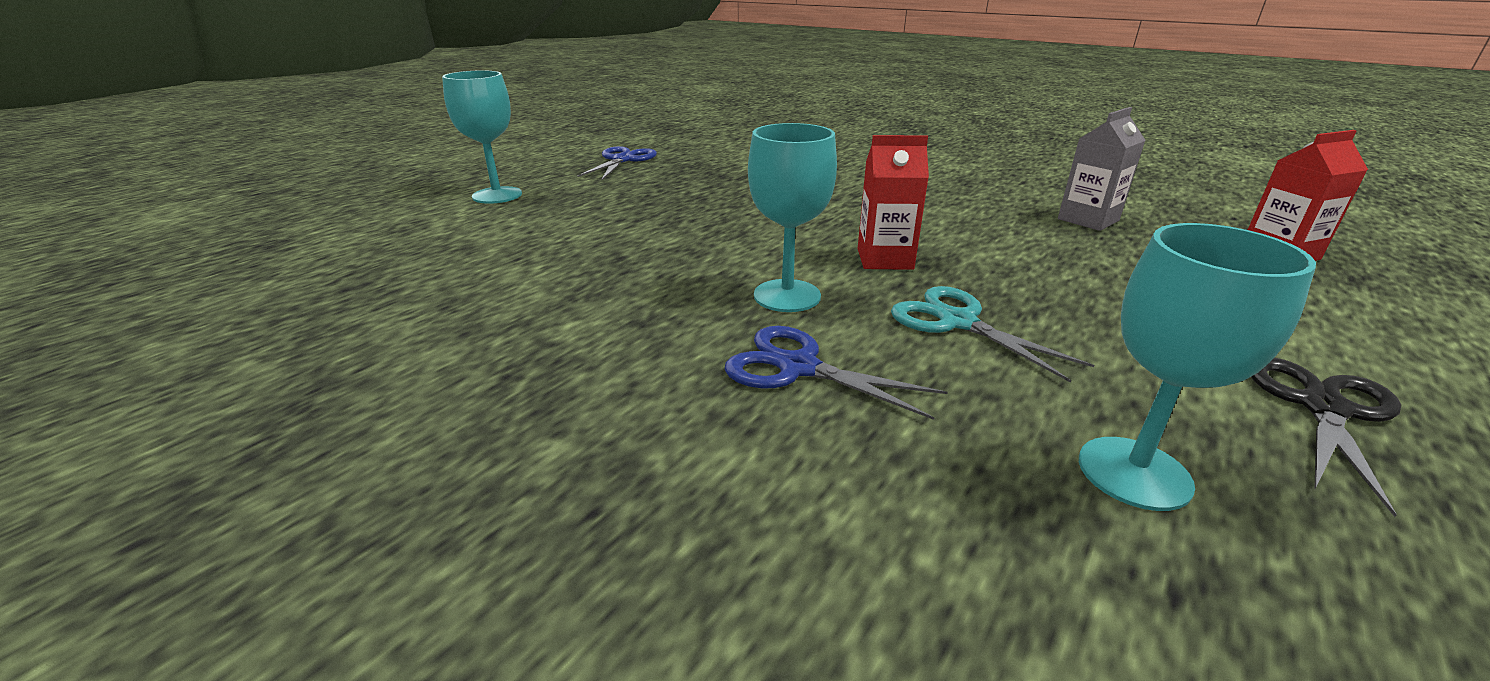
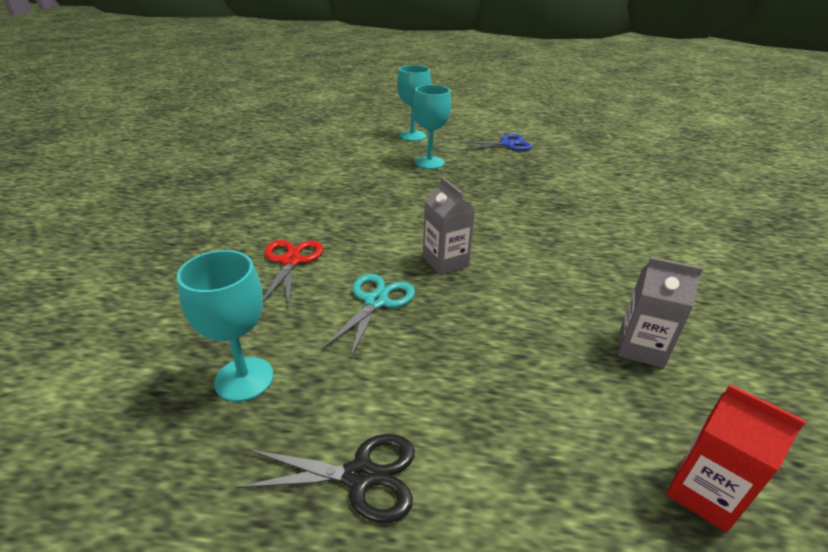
camera: 60 degrees right, 5 degrees up
(787, 296) = (364, 241): turquoise goblet -> turquoise goblet (429, 163)
(798, 367) = (291, 261): blue scissors -> red scissors
(884, 259) = (445, 261): red carton -> grey carton

